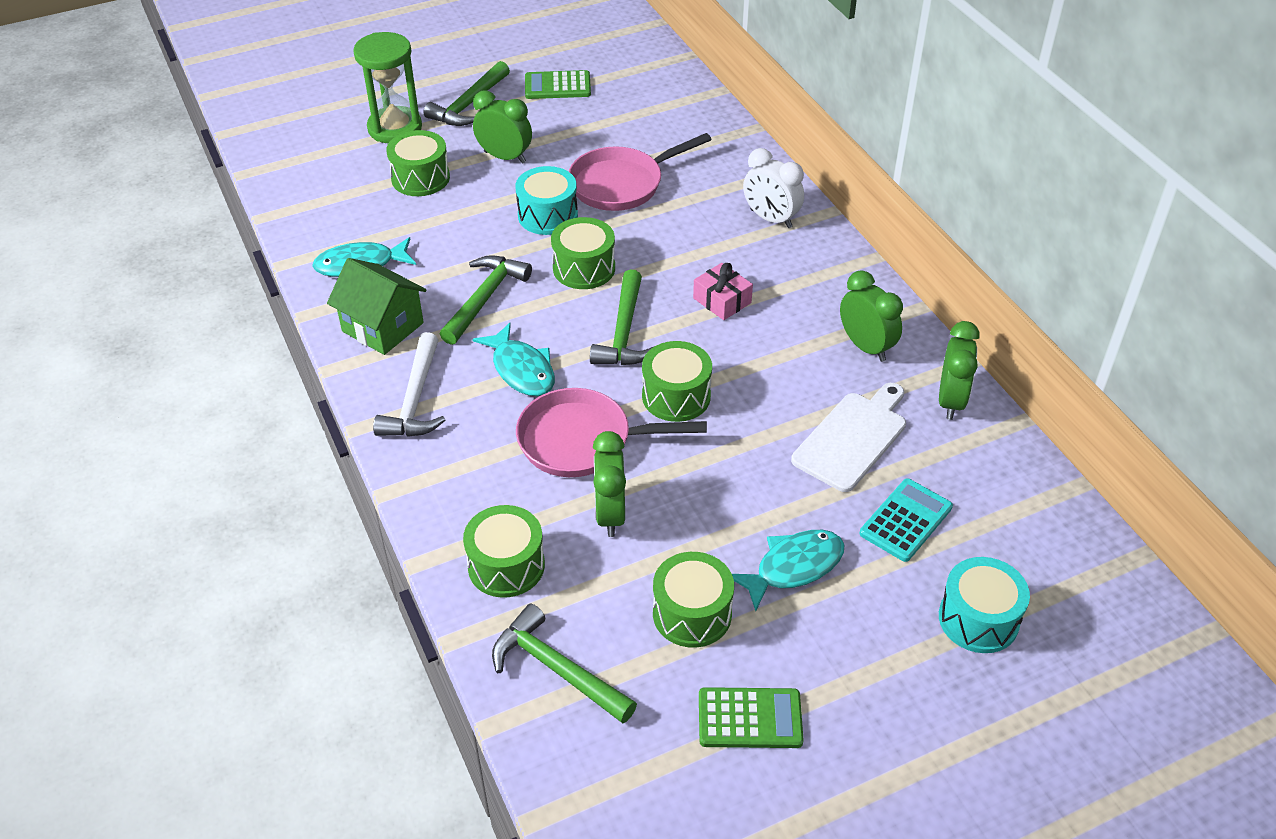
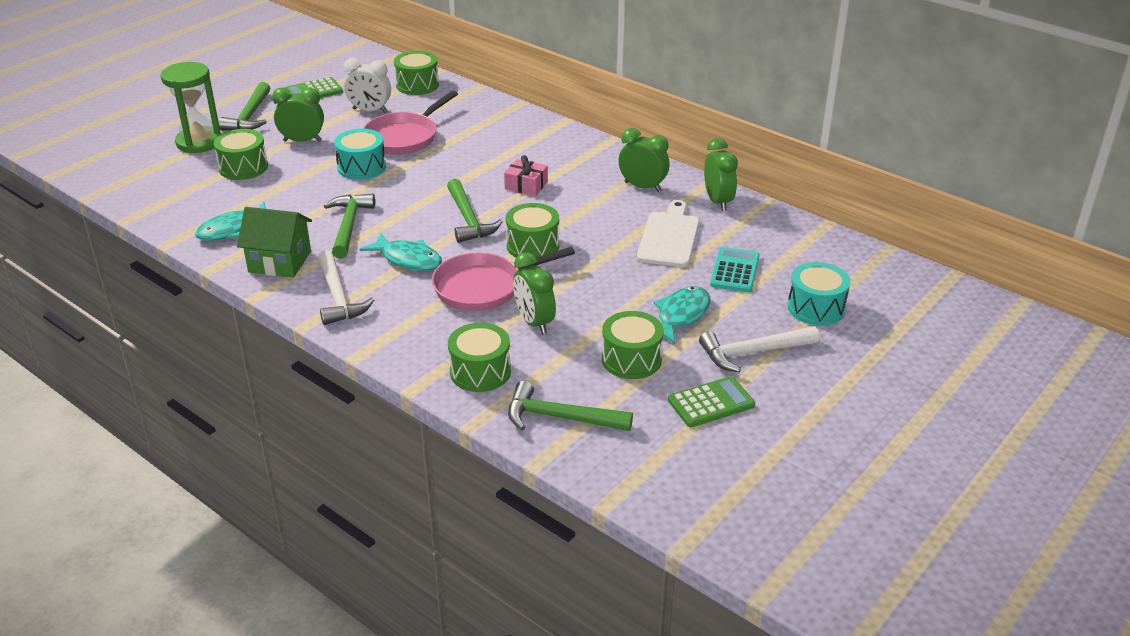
camera: 25 degrees left, 10 degrees down
(584, 268) = (412, 191): green drum -> green drum (417, 85)
(771, 219) = (527, 133): white clock -> white clock (370, 111)
(850, 660) = (752, 352): none -> white hammer

